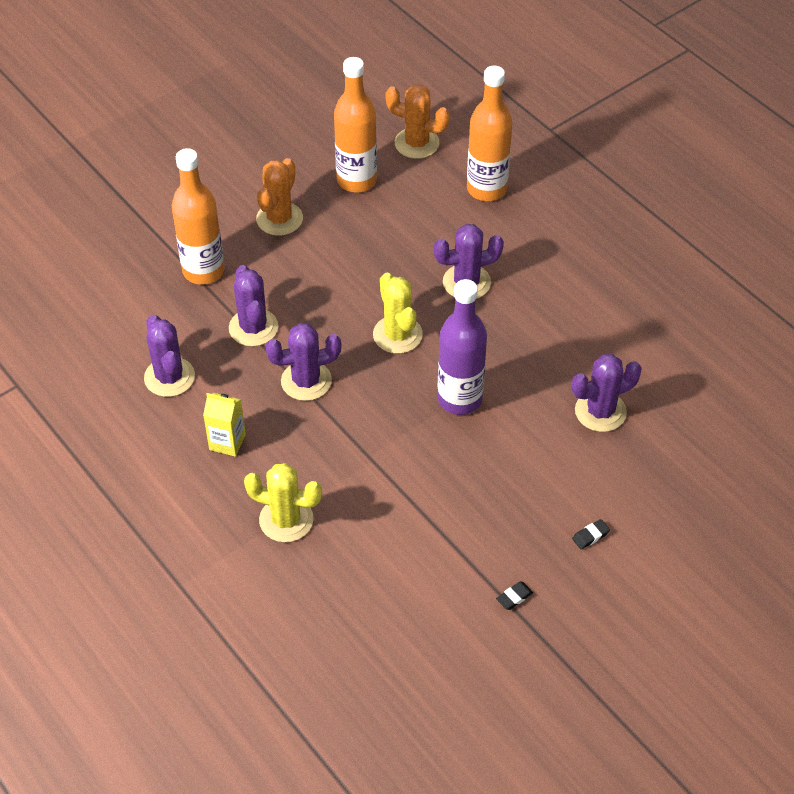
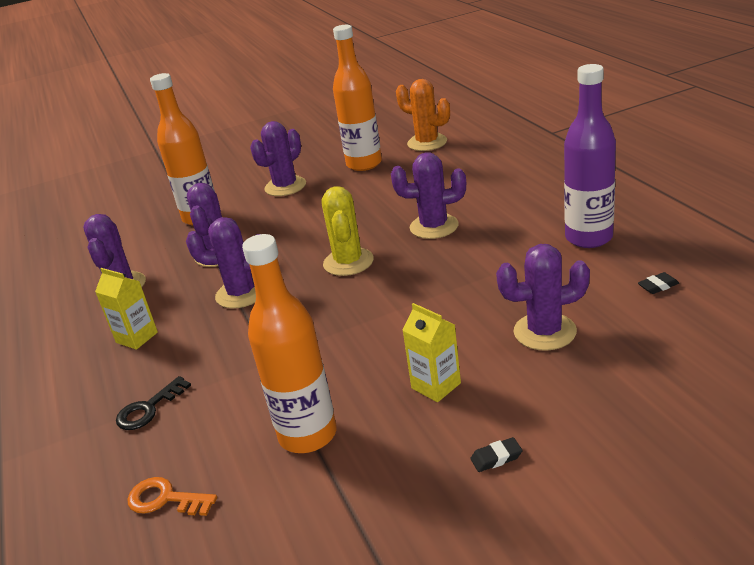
camera: 20 degrees right, 20 degrees down
(279, 219) = (285, 186): orange cactus -> purple cactus
(286, 520) = (148, 409): yellow cactus -> black key
(349, 600) = (165, 499): none -> orange key
(459, 399) = (388, 314): purple bottle -> purple bottle (588, 238)
(486, 189) = (478, 167): orange bottle -> orange bottle (308, 435)
(514, 597) = (369, 521): black eraser -> black eraser (658, 286)
(526, 474) = (436, 385): none -> yellow carton

